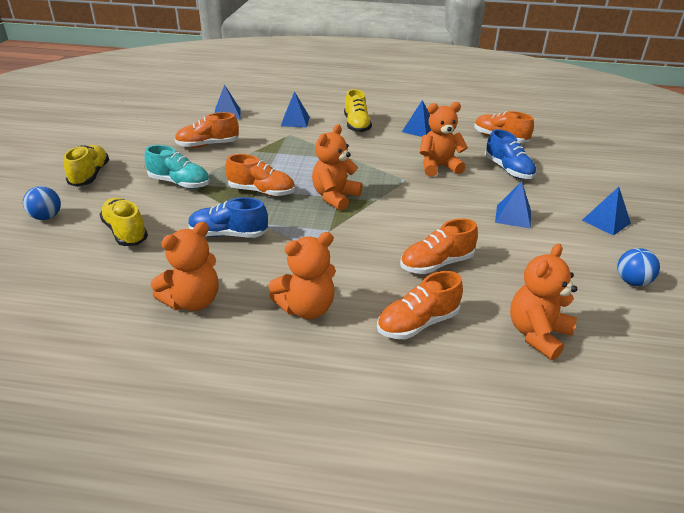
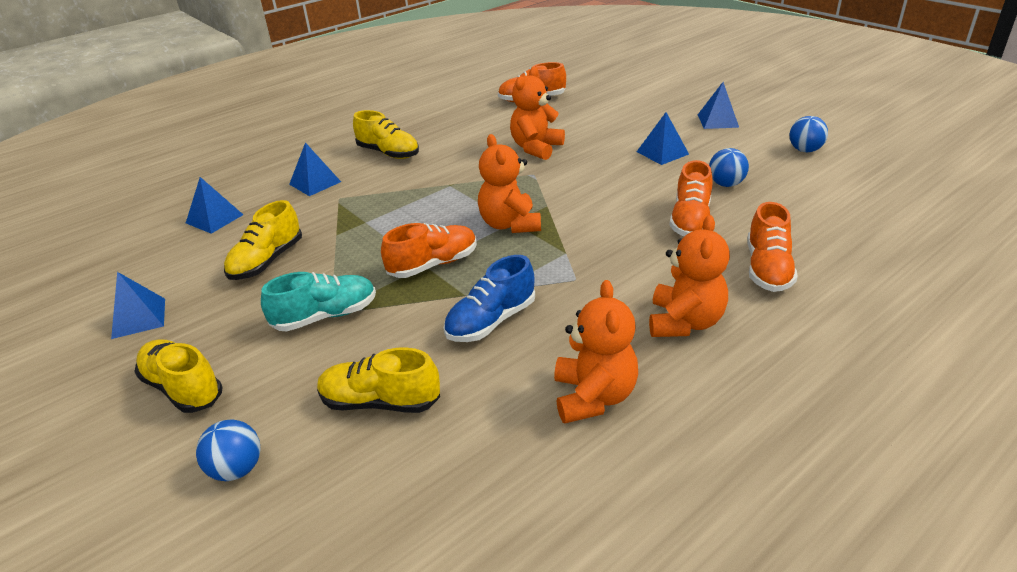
camera: 45 degrees left, 0 degrees up
(208, 145) = (267, 261): orange shoe -> yellow shoe
(419, 130) = (453, 127): blue pyramid -> blue pyramid (138, 318)
(508, 170) = (589, 121): blue shoe -> none
(511, 261) = (726, 184): none -> blue ball
(537, 334) = (833, 220): orange teddy bear -> none

